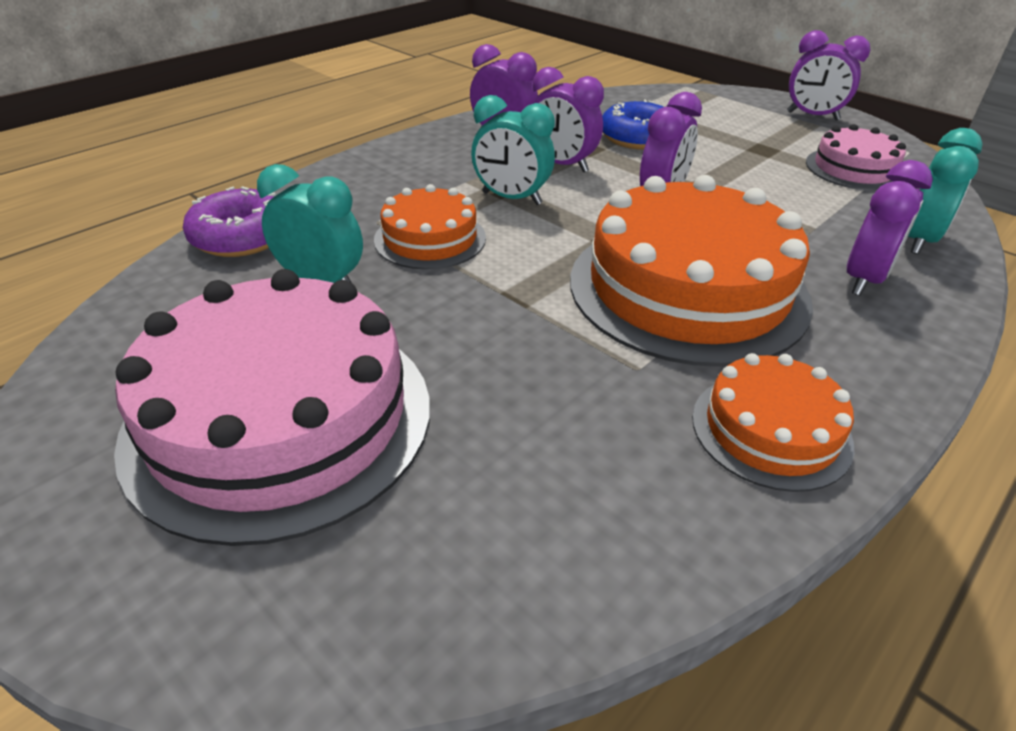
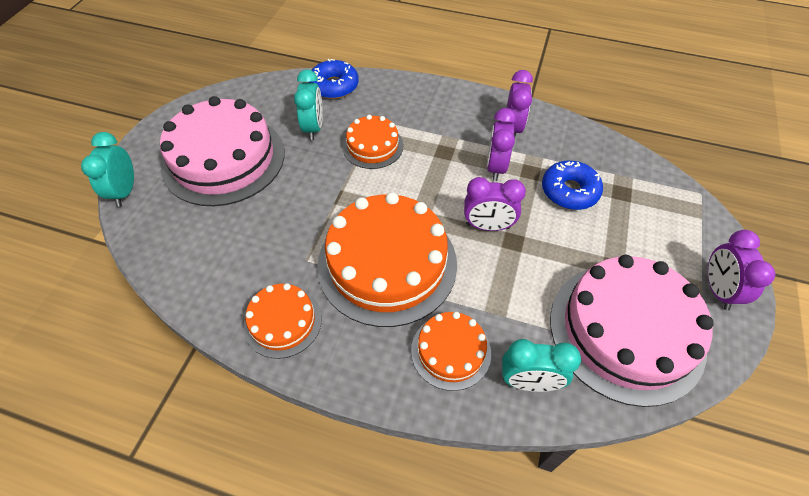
camera: 65 degrees right, 15 degrees up
(241, 237) = (334, 86): purple donut -> blue donut
(511, 198) = (436, 160): turquoise clock -> turquoise clock (125, 192)
(854, 169) = (626, 331): pink cake -> pink cake, size x1.93
(864, 280) = (451, 351): purple clock -> orange cake

